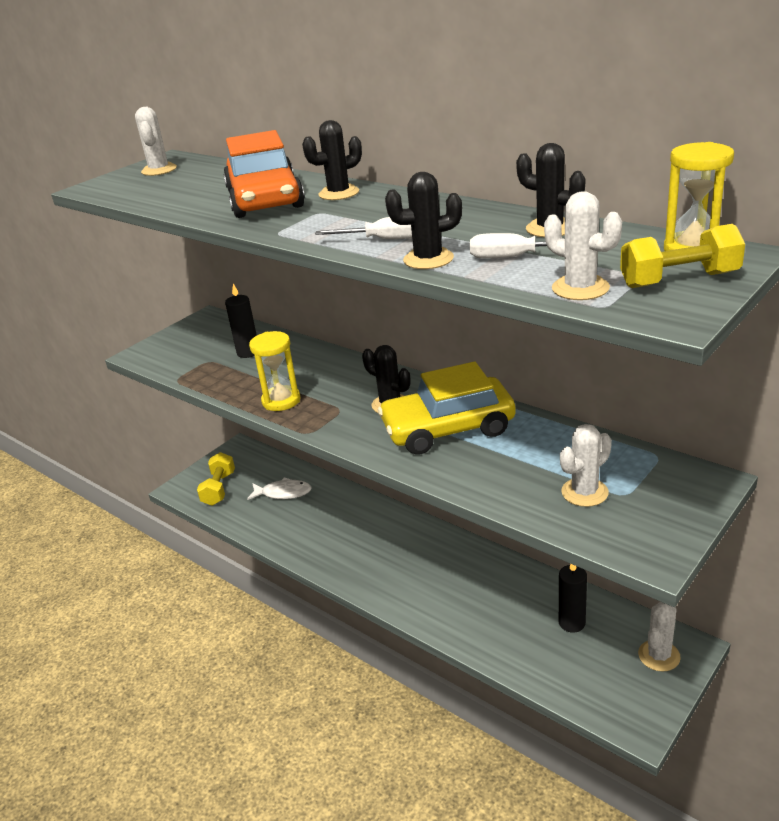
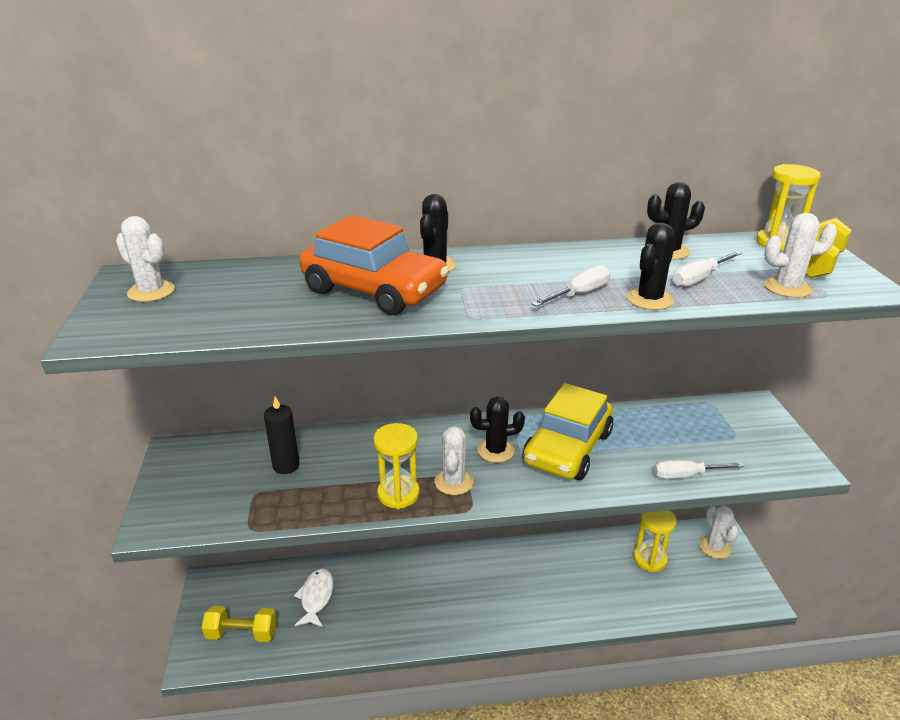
camera: 50 degrees left, 0 degrees up
(219, 489) = (242, 633): yellow dumbbell -> yellow dumbbell turned 45 degrees counterclockwise
(283, 493) = (316, 597): white fish -> white fish turned 45 degrees counterclockwise
(512, 497) = (686, 475): none -> white screwdriver
(572, 623) = (650, 559): black candle -> yellow hourglass
(584, 492) = (715, 448): white cactus -> white cactus (454, 482)

